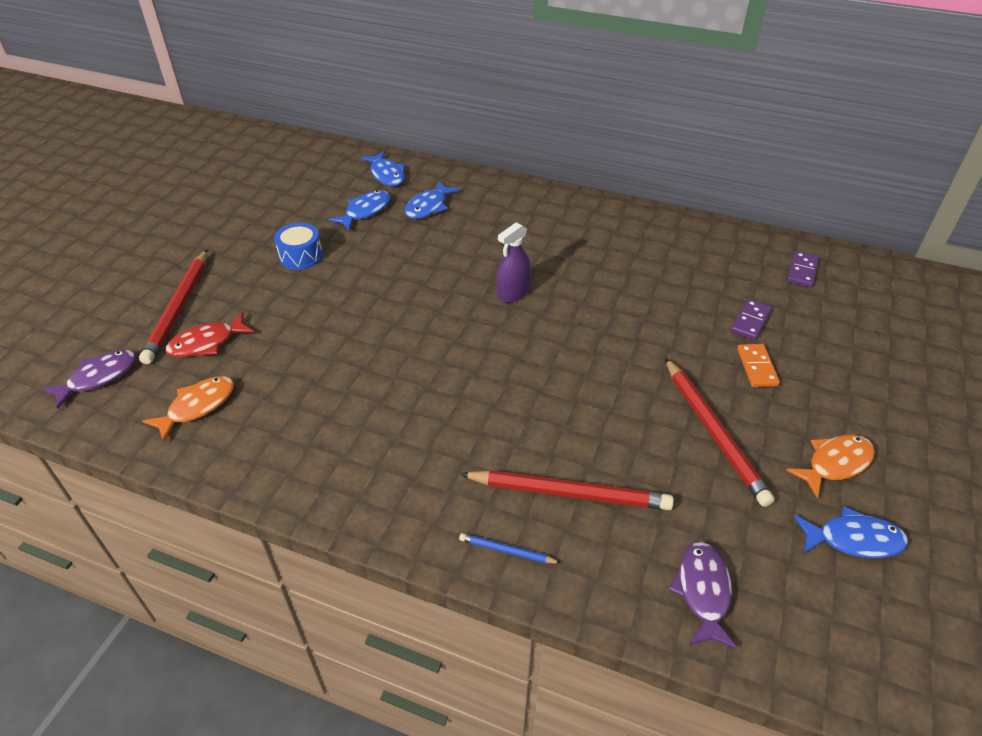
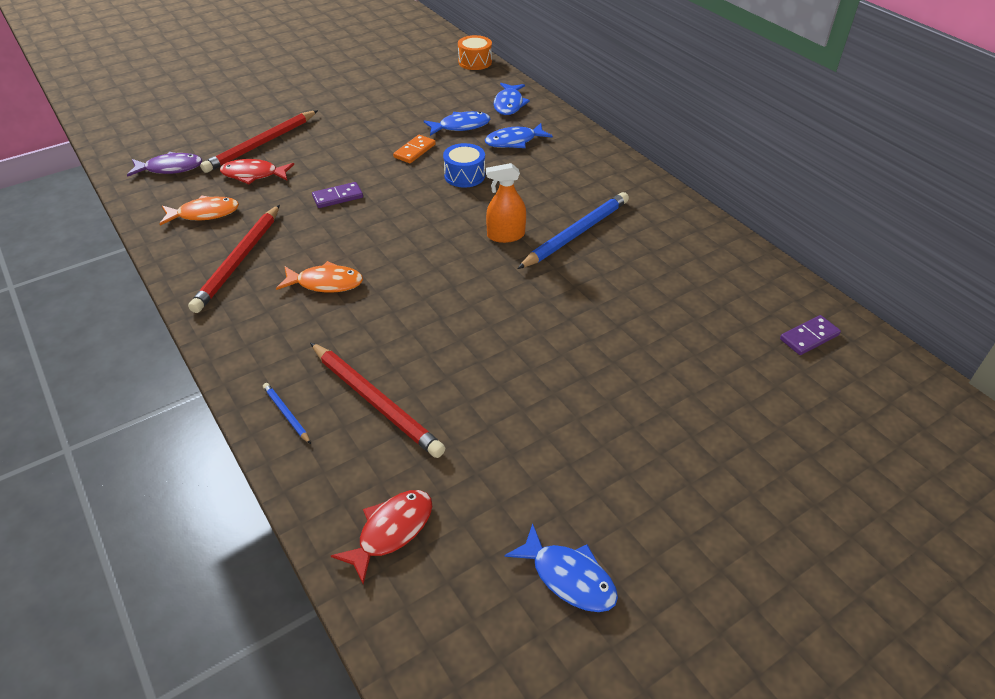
camera: 35 degrees right, 0 degrees up
(301, 256) = (378, 141): blue drum -> blue drum (464, 175)
(311, 146) = (475, 62): none -> orange drum
(513, 293) = (506, 235): purple spray bottle -> orange spray bottle
(566, 266) = (576, 233): none -> blue pencil
(703, 591) = (391, 531): purple fish -> red fish
(713, 432) = (547, 424): red pencil -> red pencil (239, 260)
(750, 321) = (696, 354): purple domino -> purple domino (338, 197)
(756, 367) = (653, 394): orange domino -> orange domino (414, 151)
(835, 463) = (629, 510): orange fish -> orange fish (326, 283)

